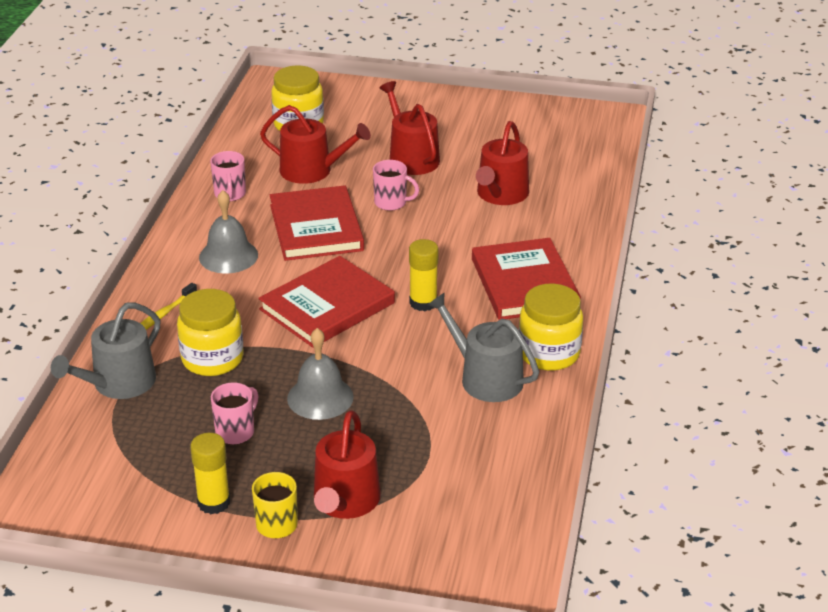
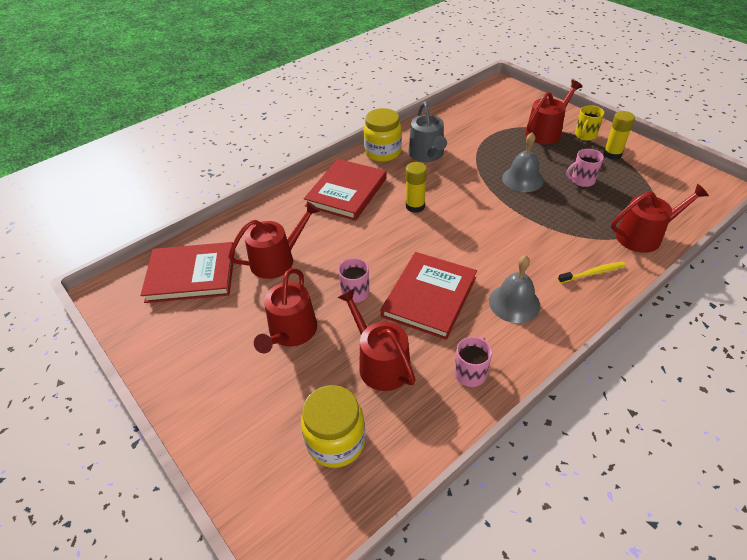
camera: 140 degrees left, 10 degrees up
(118, 384) = (643, 236): grey watering can -> red watering can
(212, 359) = (572, 226): yellow jar -> none
(327, 306) = (474, 229): red book -> red book (191, 275)

